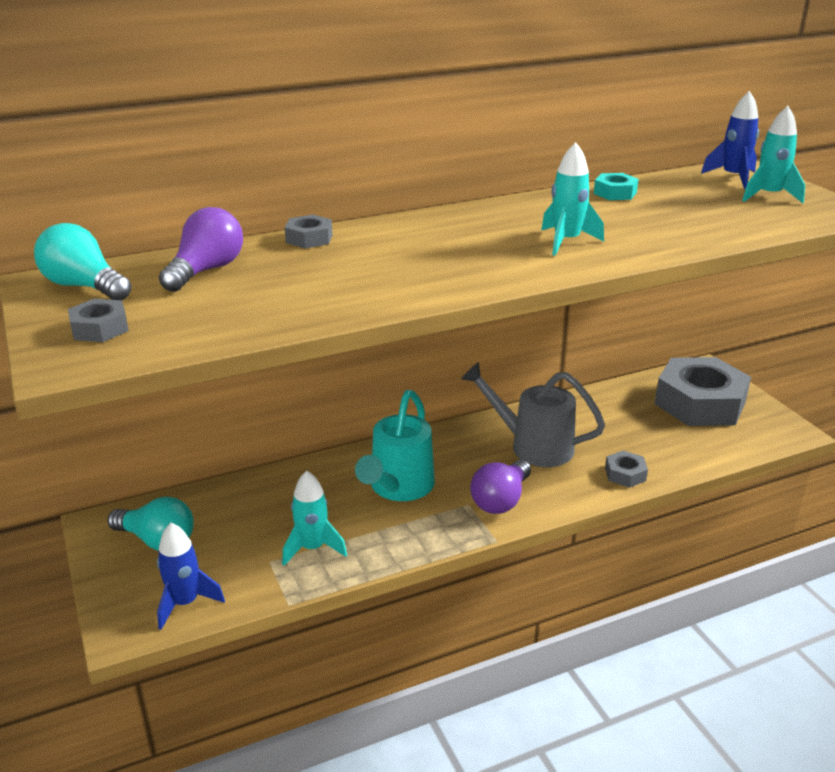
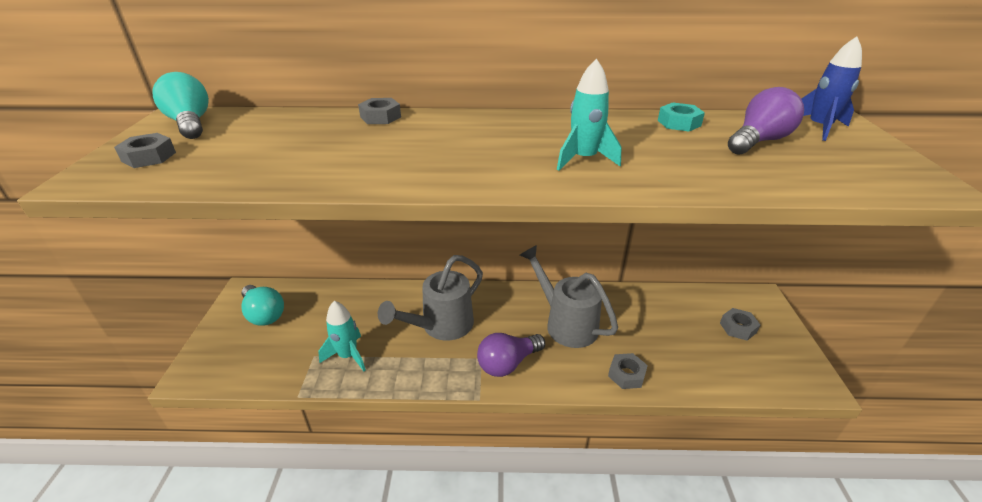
camera: 25 degrees right, 5 degrees up
(185, 603) = (239, 369): blue rocket -> none
(206, 271) = (278, 128): purple light bulb -> purple light bulb (758, 141)
(398, 487) = (441, 326): turquoise watering can -> grey watering can
(699, 403) = (738, 328): grey nut -> grey nut, size x0.42
(769, 196) = (845, 153): turquoise rocket -> none

